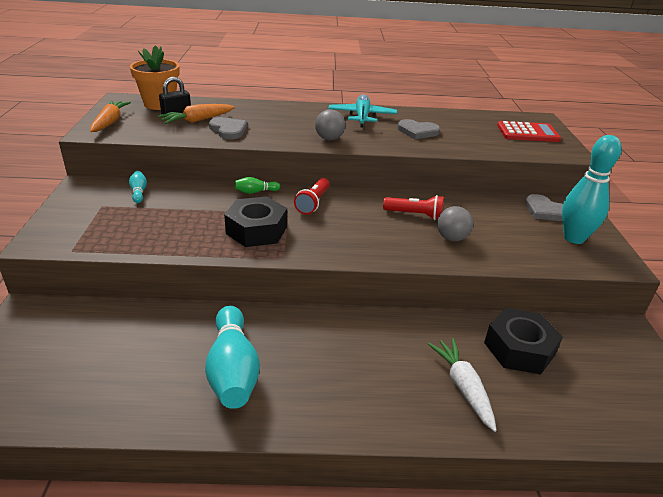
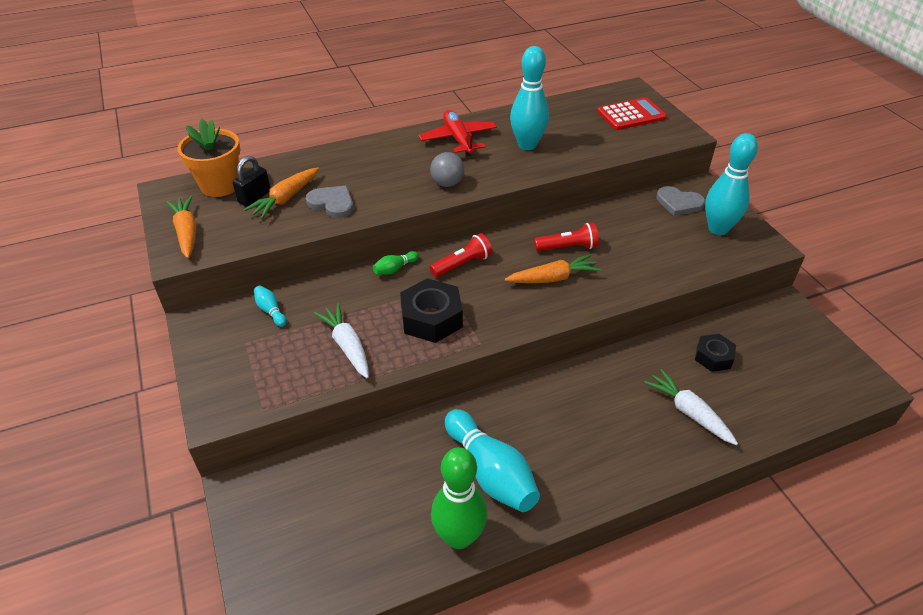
camera: 20 degrees left, 10 degrees up
(163, 411) = (459, 537): none -> green bowling pin
(173, 229) = (347, 345): none -> white carrot
(313, 203) = (462, 264): red flashlight -> red flashlight turned 120 degrees counterclockwise
(362, 117) = (458, 139): turquoise plane -> red plane
(385, 232) = (553, 278): none -> orange carrot
(417, 131) = (527, 145): grey heart -> turquoise bowling pin
(451, 238) = (616, 265): grey ball -> none
(519, 349) = (713, 357): black nut -> black nut, size x0.62

